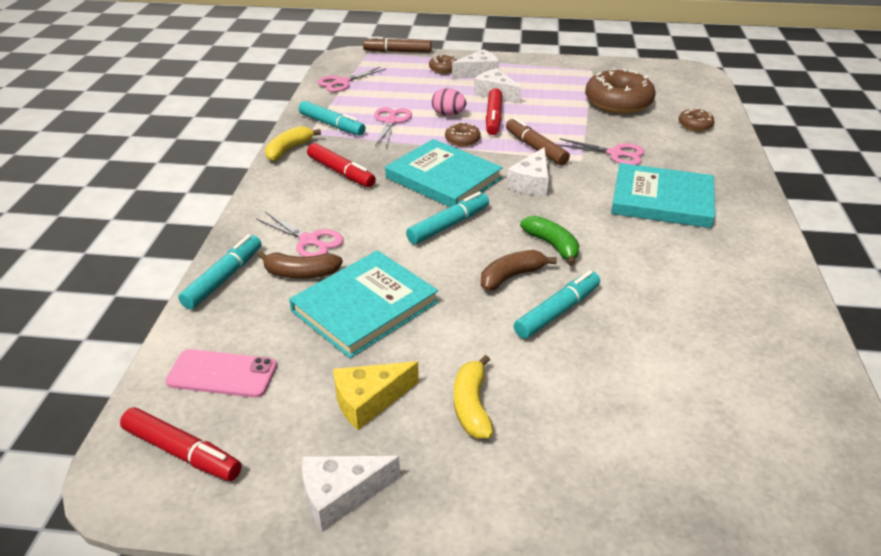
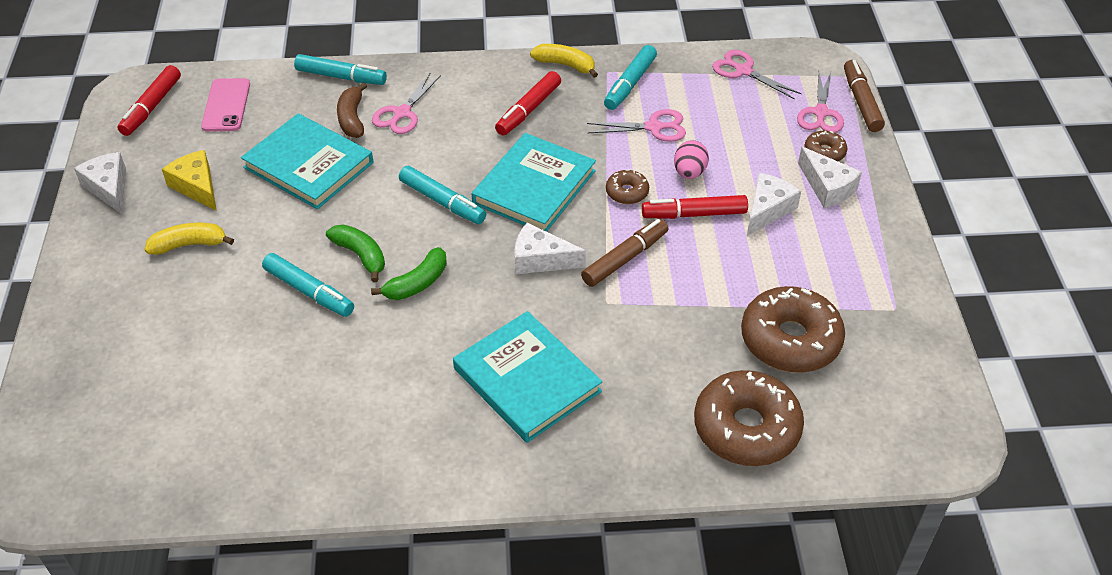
camera: 80 degrees right, 10 degrees up
(511, 276) = (360, 255): brown banana -> green banana
(615, 154) = (632, 336): pink scissors -> pink scissors (820, 113)
(662, 200) = (527, 380): turquoise book -> turquoise book turned 45 degrees counterclockwise
(695, 125) = (746, 428): brown donut -> brown donut, size x2.09

